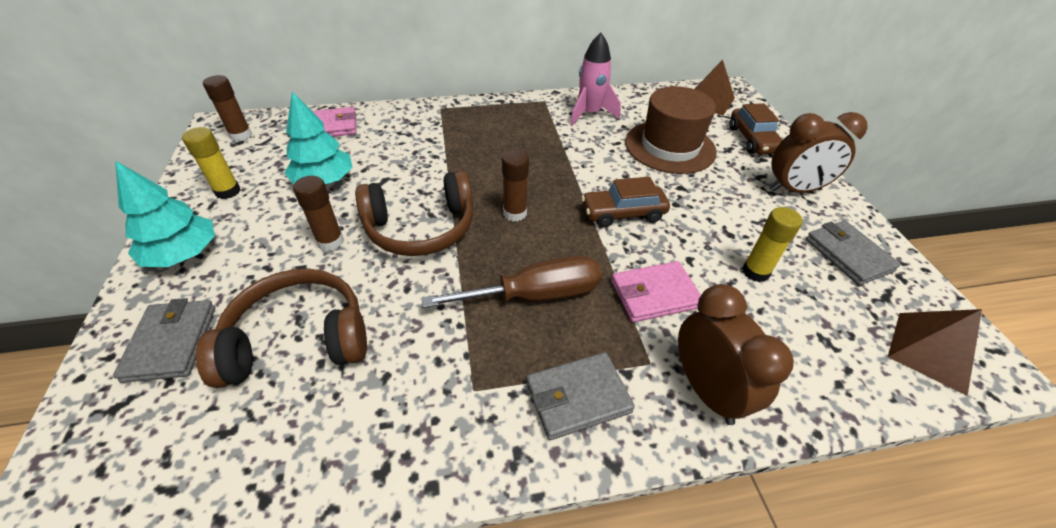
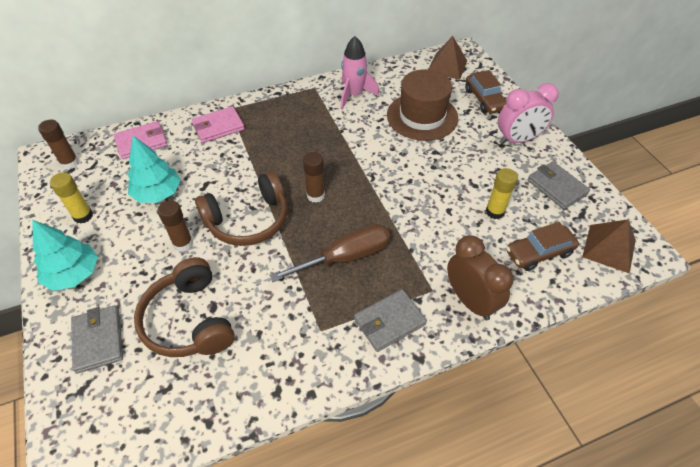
camera: 10 degrees left, 5 degrees up
(298, 339) = (189, 320): brown headphones -> brown headphones turned 90 degrees counterclockwise
(623, 213) = (396, 181): brown car -> brown car (539, 253)
(654, 294) = (428, 241): pink wallet -> pink wallet (218, 127)
(794, 190) = (518, 140): brown clock -> pink clock

